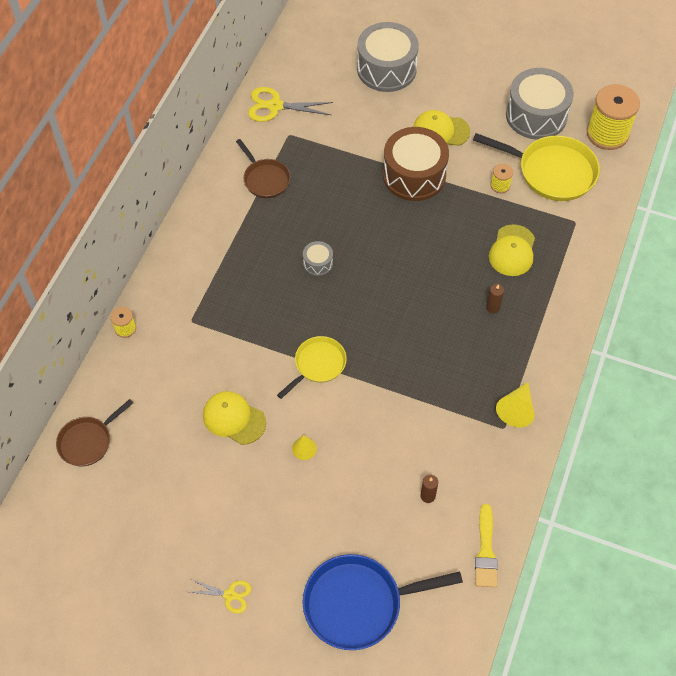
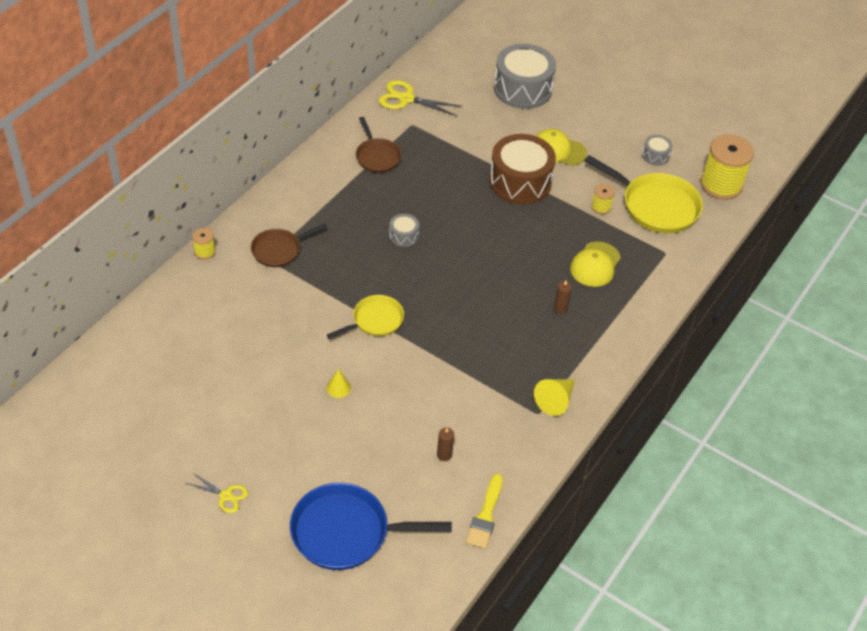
camera: 10 degrees right, 10 degrees down
(88, 441) = (138, 337): brown pan -> brown pan (279, 250)
(234, 418) = (280, 348): yellow cap -> none
(536, 115) = (655, 156): grey drum -> grey drum, size x0.45

